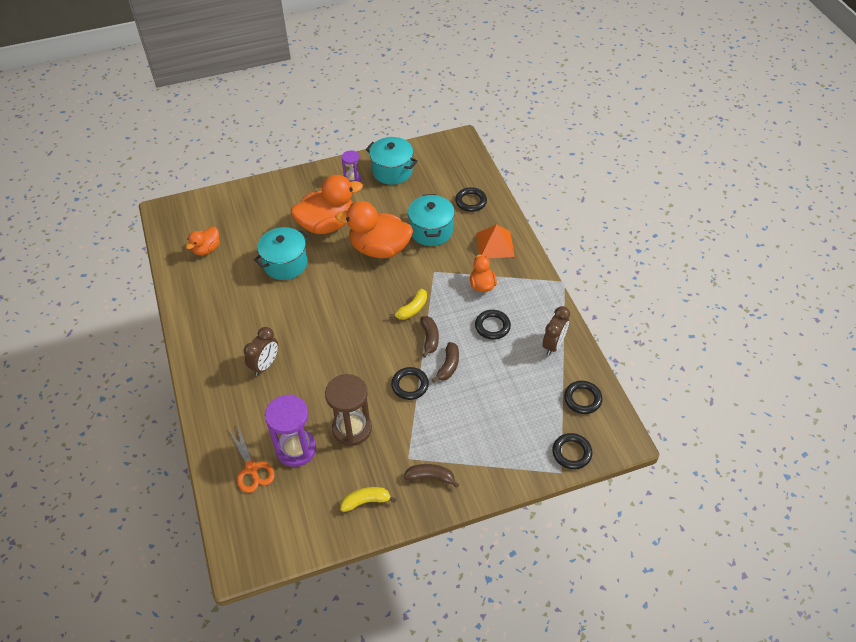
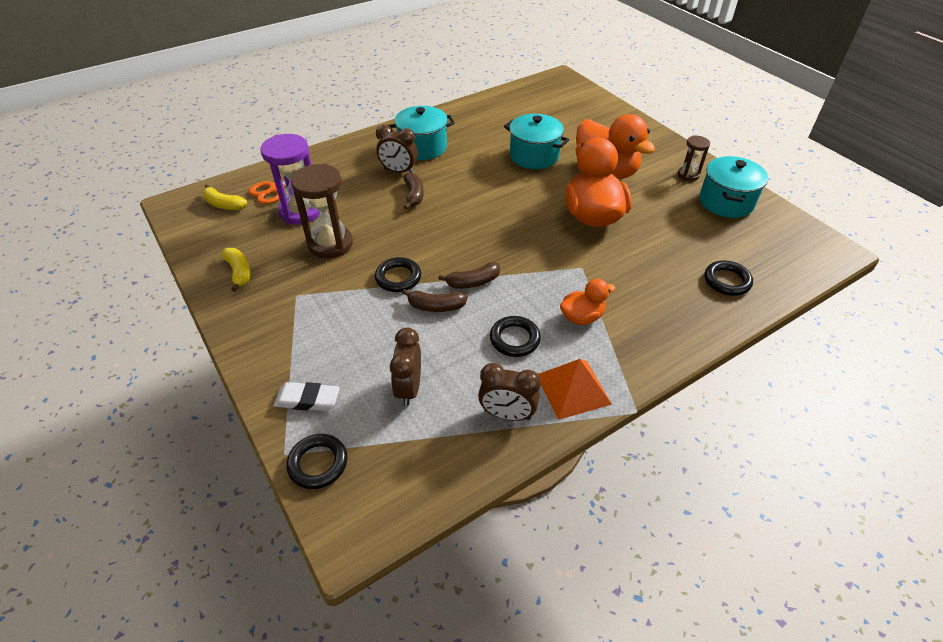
camera: 75 degrees right, 5 degrees down
(207, 249) = (528, 108): orange duck -> none
(352, 179) = (688, 175): purple hourglass -> brown hourglass
(412, 309) = (512, 259): yellow banana -> yellow banana (224, 205)
(430, 477) = (271, 318): brown banana -> brown banana (414, 195)
(431, 231) = (648, 253): turquoise pot -> turquoise pot (422, 147)
(495, 244) = (663, 319): orange pyramid -> orange pyramid (573, 389)
(518, 456) = (307, 400): none -> white eraser
(521, 394) = (409, 388): none -> brown clock
(582, 399) = (416, 466): black ring -> none

